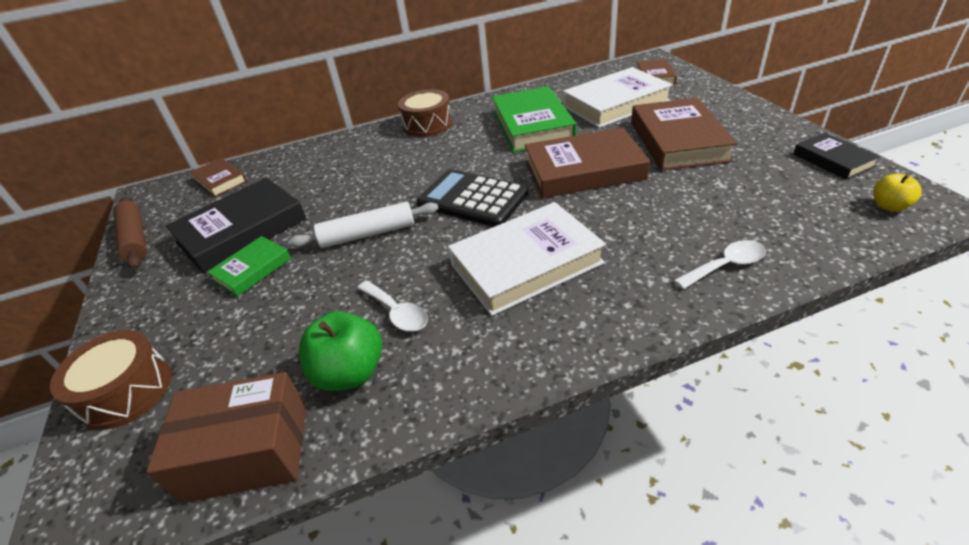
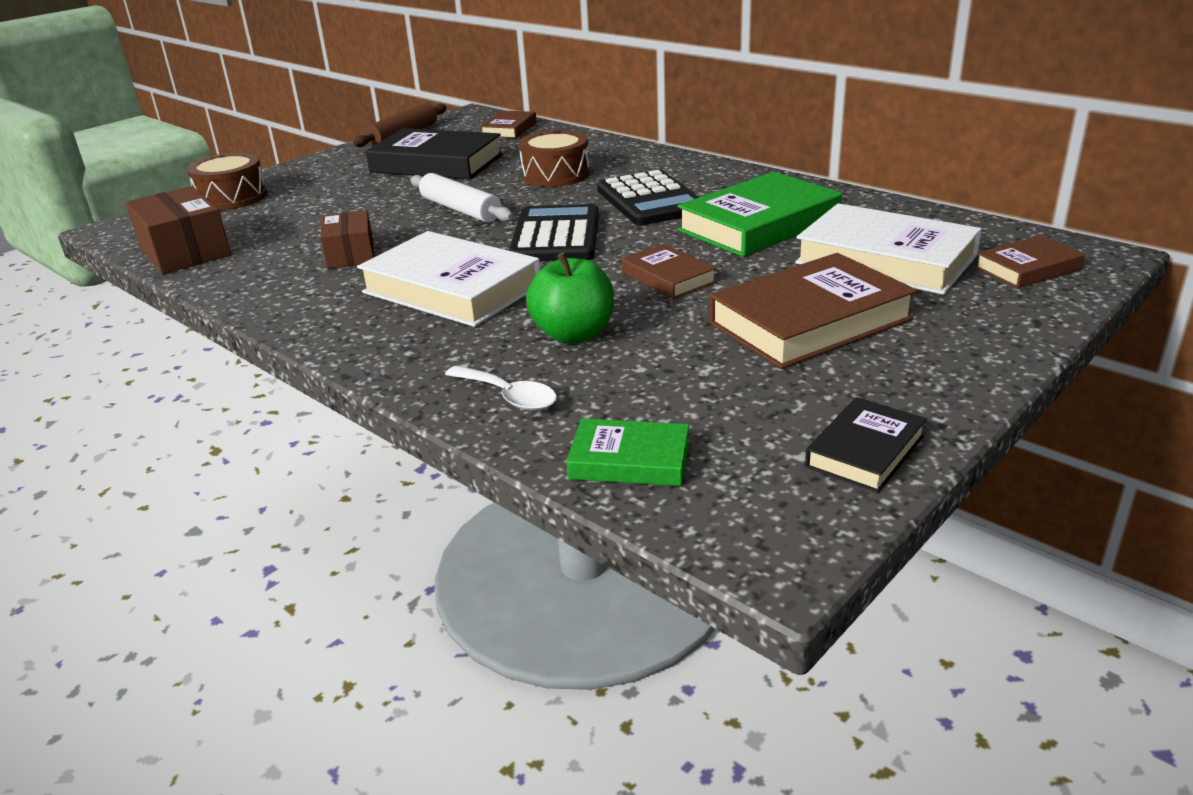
camera: 60 degrees right, 10 degrees down
(252, 269) = (383, 186): green book -> green book (629, 460)
(350, 373) = (271, 259): green apple -> green apple (574, 334)
(397, 312) = (350, 254): white spoon -> brown box
(427, 124) = (703, 173): brown drum -> brown drum (555, 175)
(451, 151) = (650, 200): none -> black calculator
(584, 170) = (668, 277): brown book -> brown book, size x0.54
(889, 206) = (747, 509): yellow apple -> none

